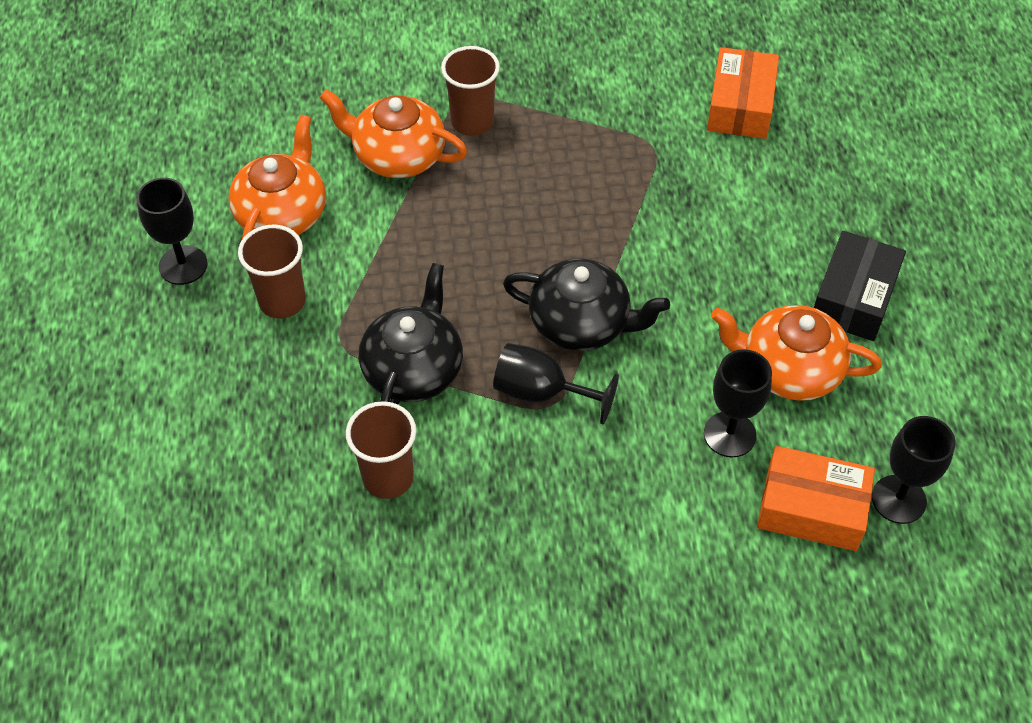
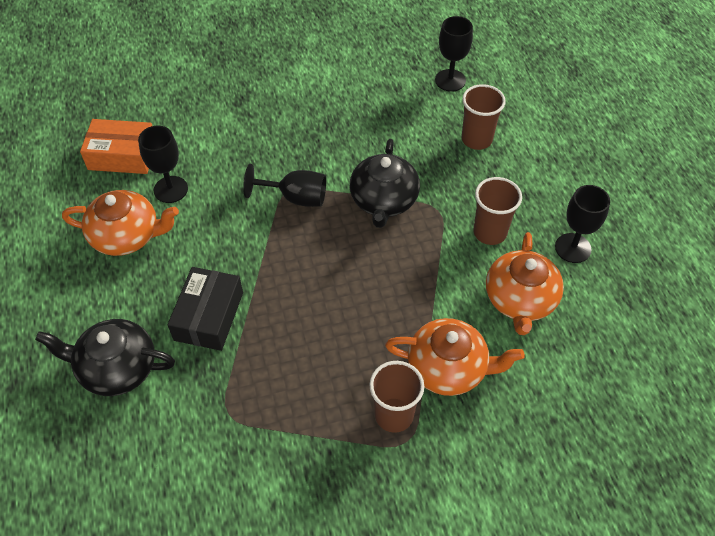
camera: 170 degrees right, 0 degrees up
(388, 478) = (380, 138): brown cup -> brown cup (476, 139)
(581, 323) = (274, 247): black teapot -> black teapot (116, 368)
(740, 106) = (146, 476): orange box -> none
(854, 297) = (71, 296): black box -> black box (208, 316)
(898, 499) = (67, 167): black goblet -> black goblet (450, 80)

